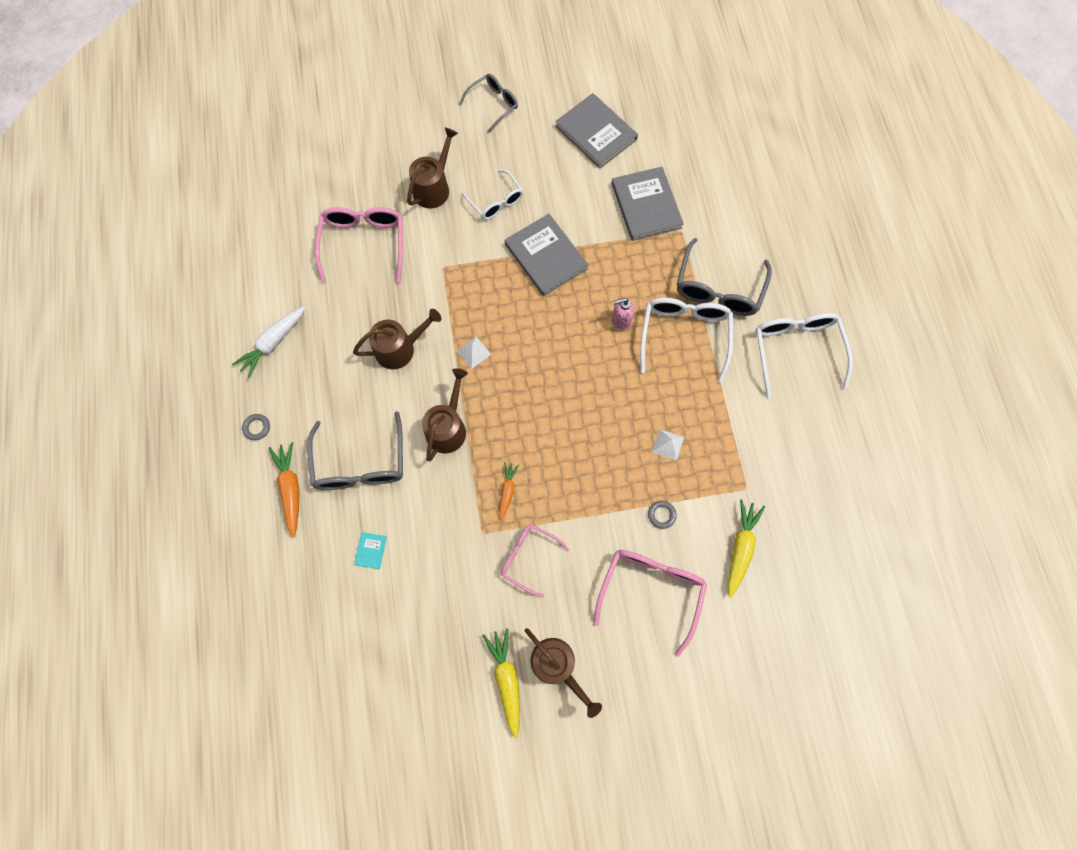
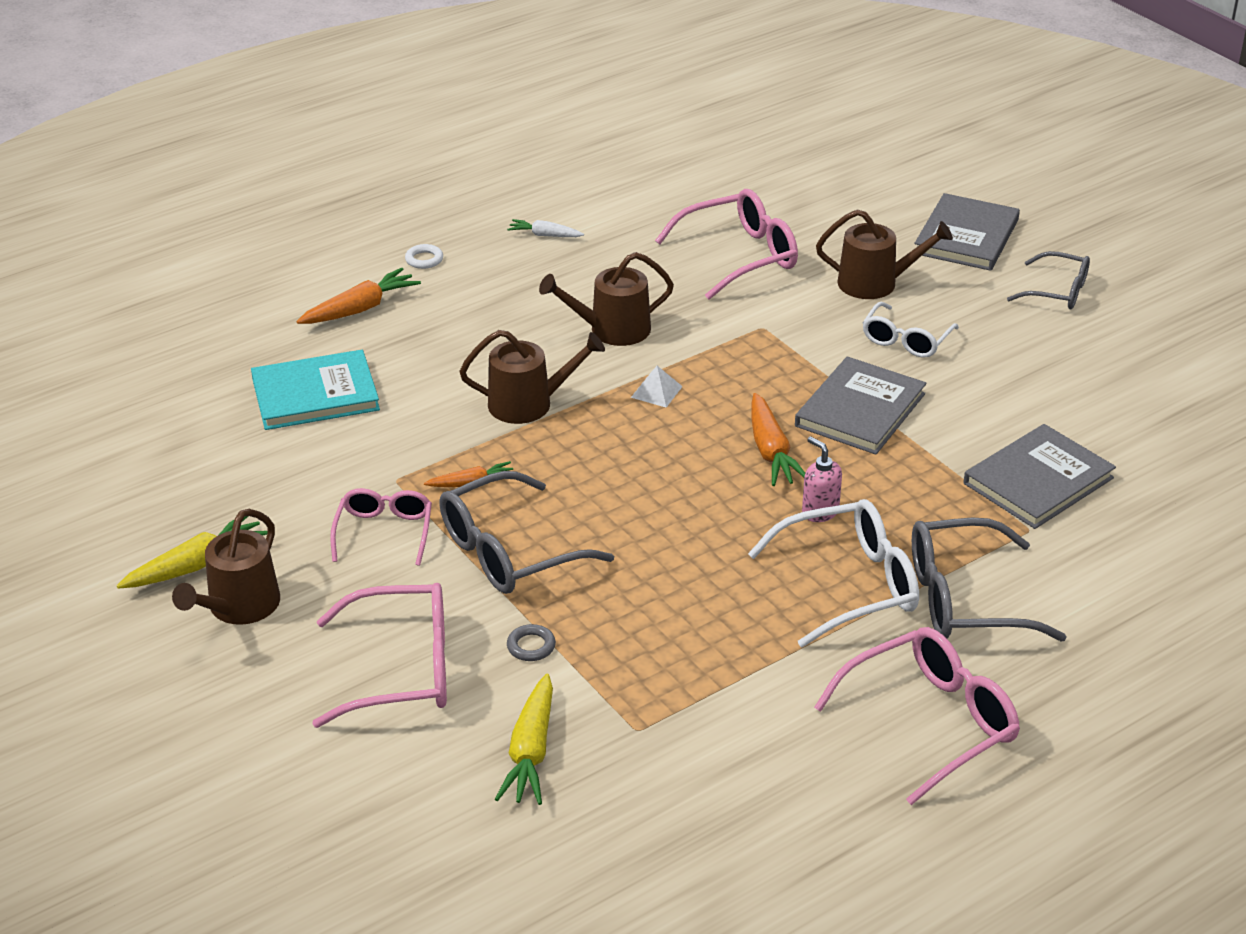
camera: 65 degrees right, 35 degrees down
(257, 427) = (424, 259): grey ring -> white ring
(273, 343) = (545, 235): white carrot -> white carrot, size x0.60
(360, 464) = (428, 350): grey glasses -> grey glasses (508, 552)
(371, 550) = (315, 394): turquoise book -> turquoise book, size x2.39
(399, 349) = (612, 330): brown watering can -> brown watering can turned 120 degrees clockwise
(559, 319) = (771, 451): none -> orange carrot
(596, 133) = (1112, 395): grey book -> grey book (966, 236)
(667, 444) = (651, 620): white pyramid -> none
(740, 548) = (531, 751): yellow carrot -> yellow carrot turned 105 degrees clockwise
(796, 350) = (931, 722): white glasses -> pink glasses

